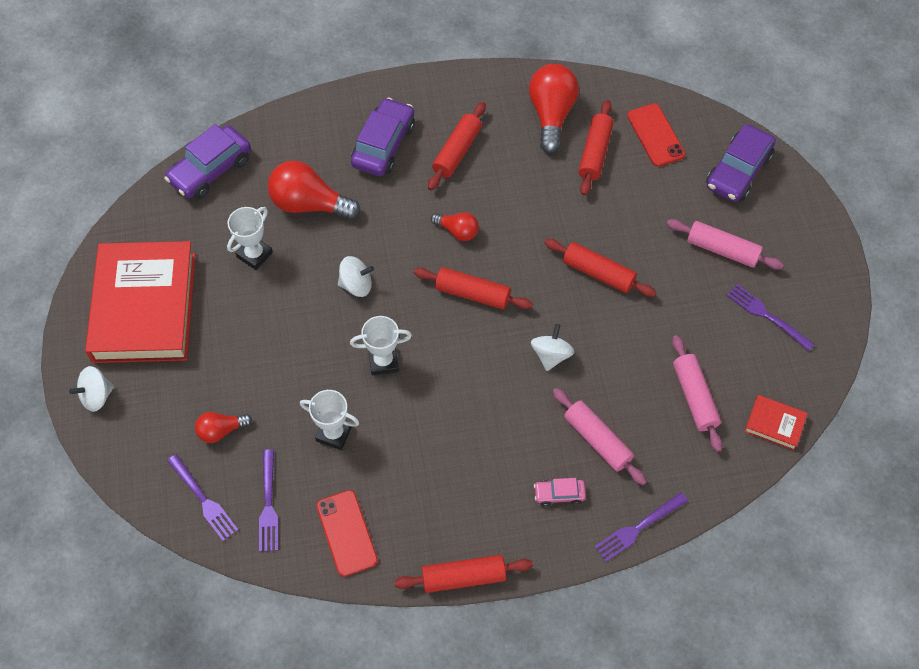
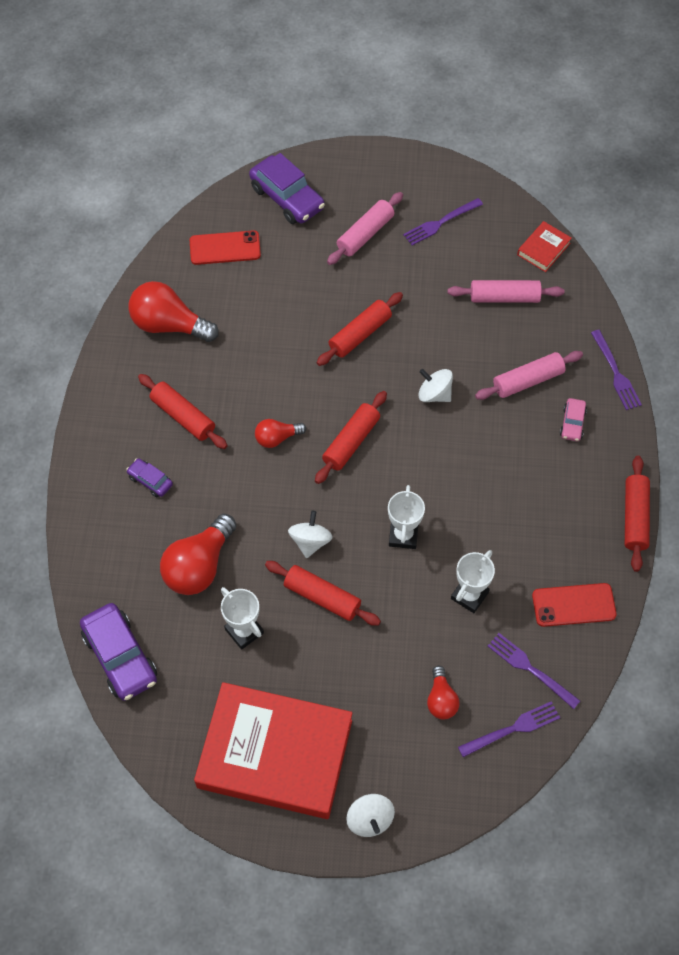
camera: 75 degrees left, 0 degrees up
(268, 504) = (530, 669): purple fork -> purple fork turned 150 degrees counterclockwise
(383, 145) = (150, 481): purple car -> purple car, size x0.51
(457, 231) = (277, 438): red light bulb -> red light bulb turned 150 degrees counterclockwise
(595, 153) = (227, 301): red rolling pin -> red rolling pin (322, 597)

